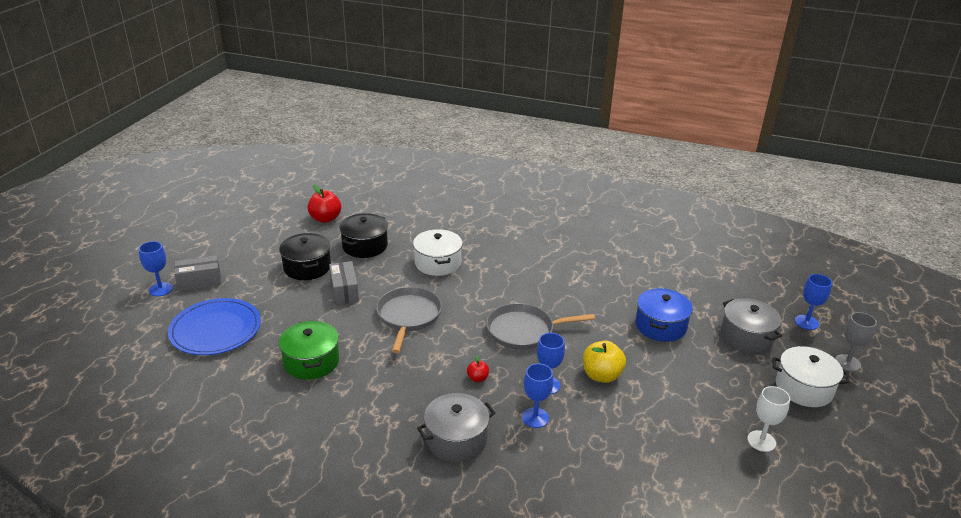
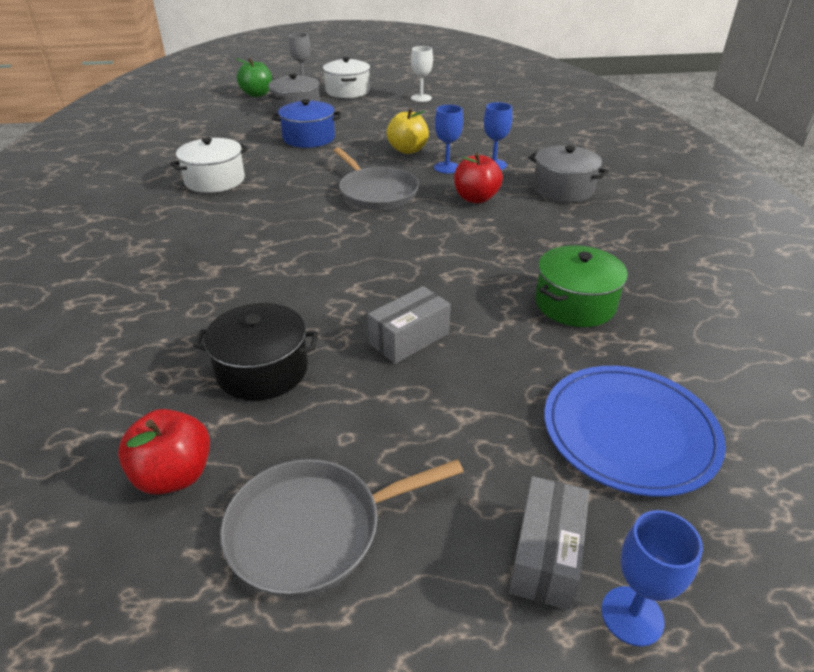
camera: 115 degrees left, 5 degrees up
(199, 282) = (545, 555): grey box -> grey box turned 60 degrees clockwise
(307, 267) = (376, 411): black pot -> none
(408, 316) = (417, 265): grey pan -> grey pan (312, 530)
(438, 263) = (273, 281): white pot -> white pot (215, 180)
(477, 378) = (476, 198): red apple -> red apple, size x1.93
(806, 322) = (257, 94): blue goblet -> green apple

